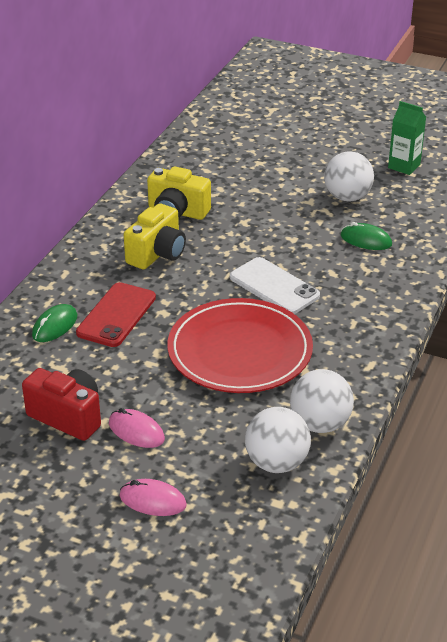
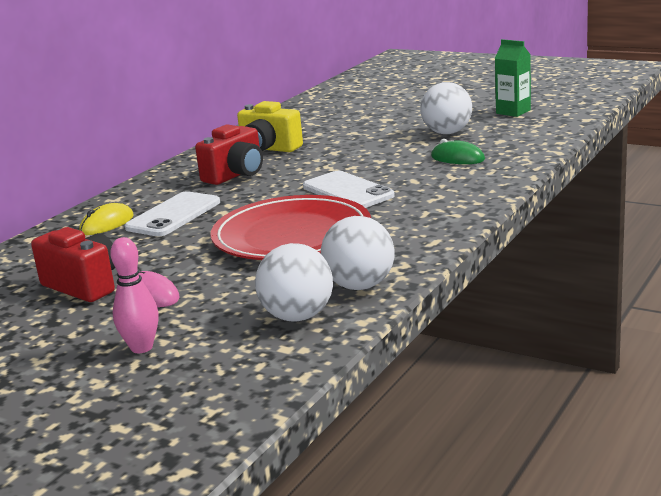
camera: 10 degrees right, 15 degrees down
(55, 326) = (107, 224): green mouse -> yellow mouse
(116, 315) = (173, 215): red phone -> white phone
(152, 500) = (141, 348): pink mouse -> pink bowling pin
(157, 254) = (236, 175): yellow camera -> red camera

